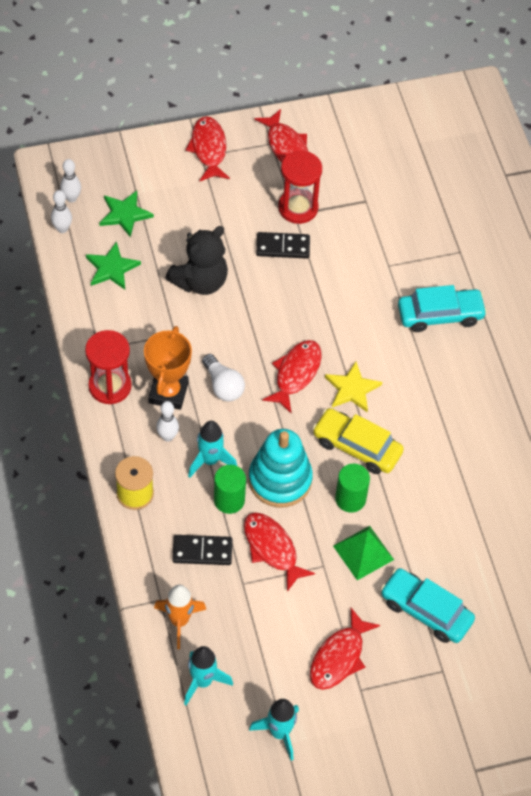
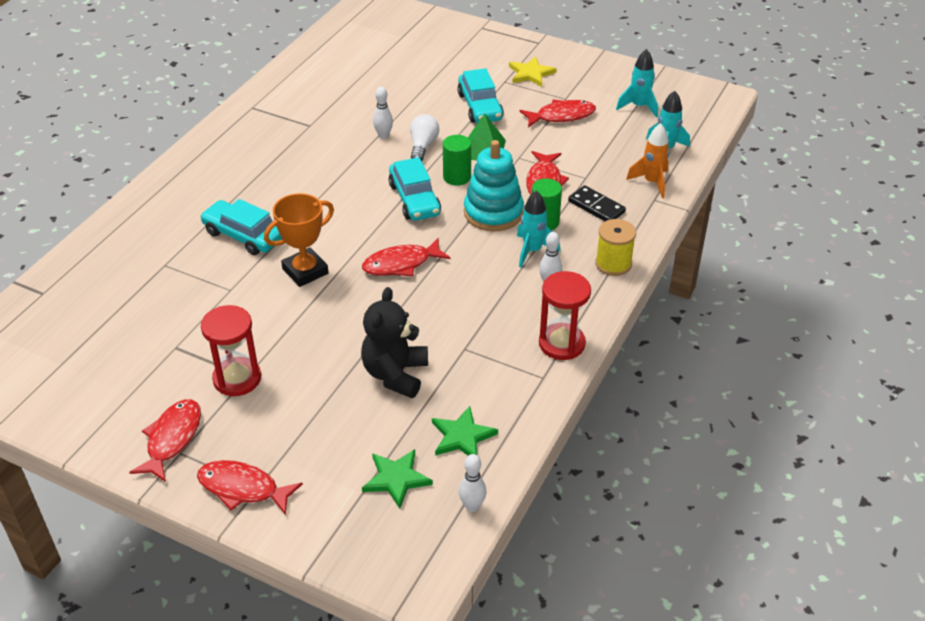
camera: 135 degrees left, 15 degrees down
(71, 198) = (431, 532): white bowling pin -> white bowling pin (383, 136)
(168, 392) = (517, 311): orange trophy -> orange trophy (305, 271)
(200, 281) = (395, 374): black teddy bear -> black teddy bear turned 75 degrees counterclockwise
(208, 149) = (243, 488): red fish -> red fish turned 75 degrees clockwise
(223, 385) = (467, 290): white light bulb -> white light bulb (423, 146)
(283, 247) = (292, 356): black domino -> none
(352, 389) = (372, 231): yellow star -> yellow star (531, 74)
(357, 447) = (414, 199): yellow car -> turquoise car

